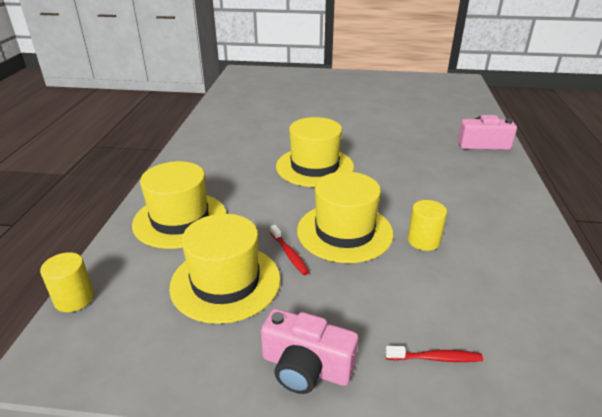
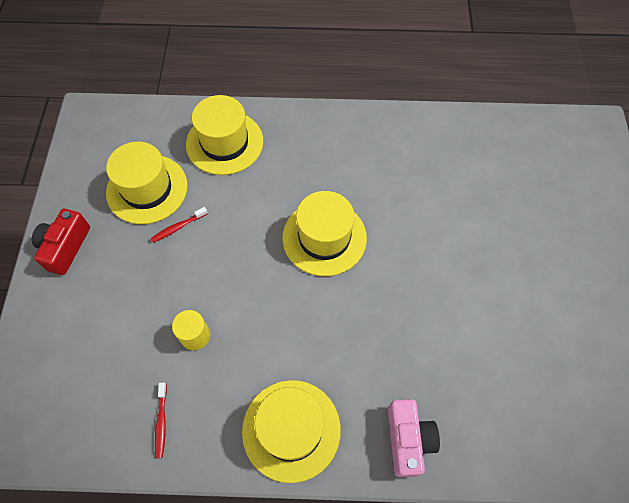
camera: 85 degrees right, 30 degrees up
(74, 299) = (135, 107): yellow cylinder -> none
(306, 367) = (65, 247): pink camera -> red camera
(344, 232) = (208, 268): yellow hat -> yellow hat (291, 429)
(436, 358) = (63, 328): red toothbrush -> red toothbrush (161, 423)

